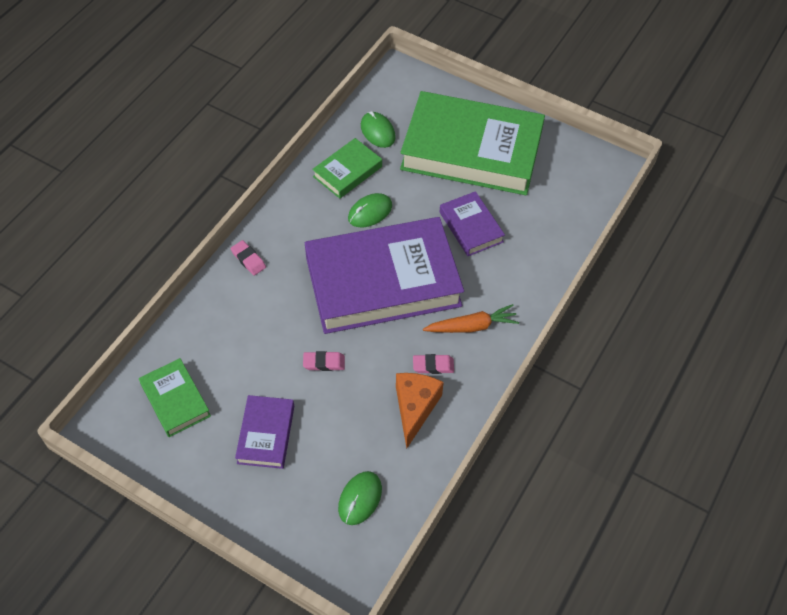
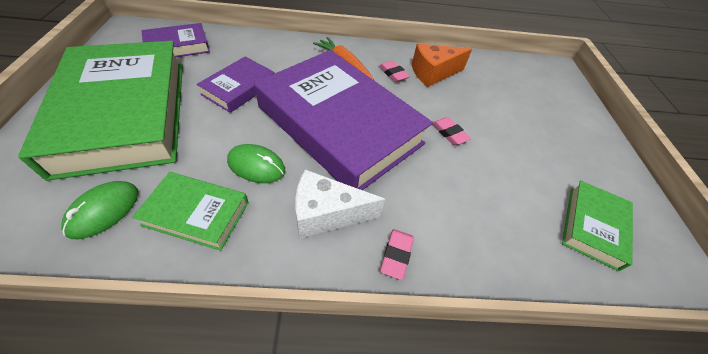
camera: 125 degrees left, 5 degrees down
(266, 434) = (538, 143): purple book -> purple book (178, 46)
(302, 236) = (327, 214): none -> white cheese
(360, 499) = (516, 79): green mouse -> none

